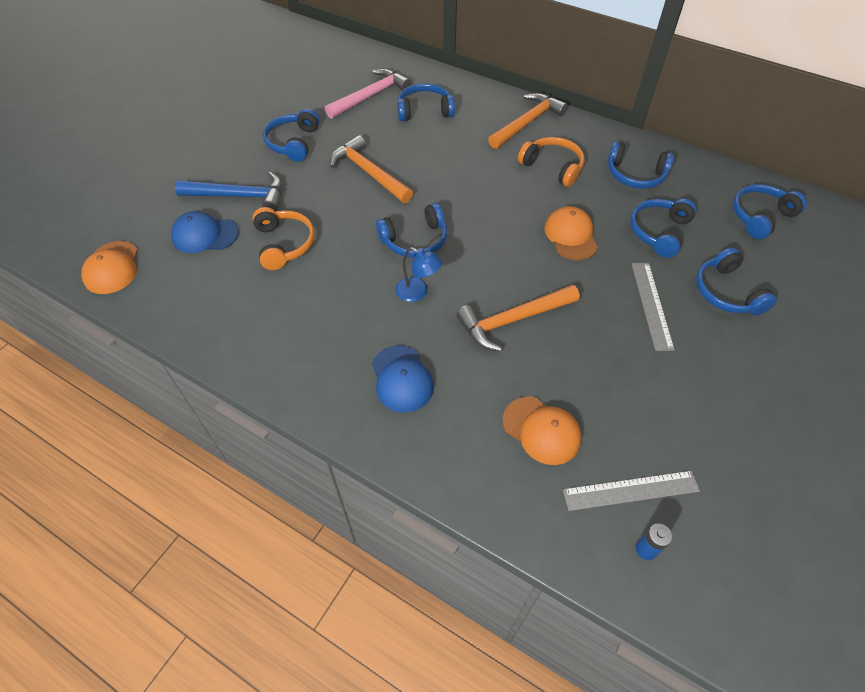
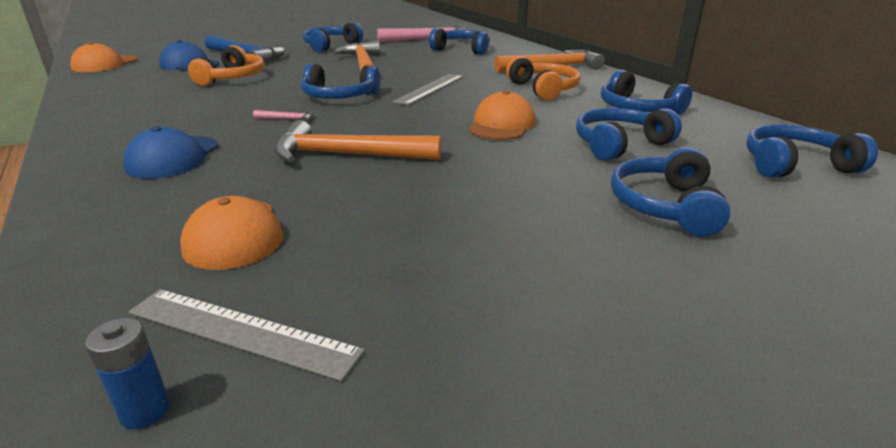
camera: 30 degrees right, 25 degrees down
(418, 292) = (288, 119): blue lamp -> pink hammer
(651, 305) = (534, 187): grey ruler -> grey ruler (430, 89)

